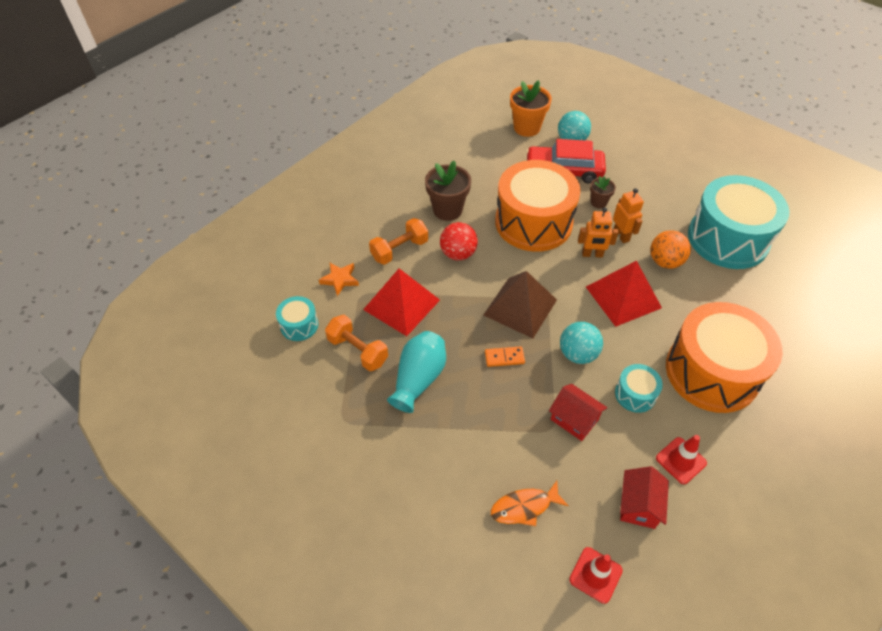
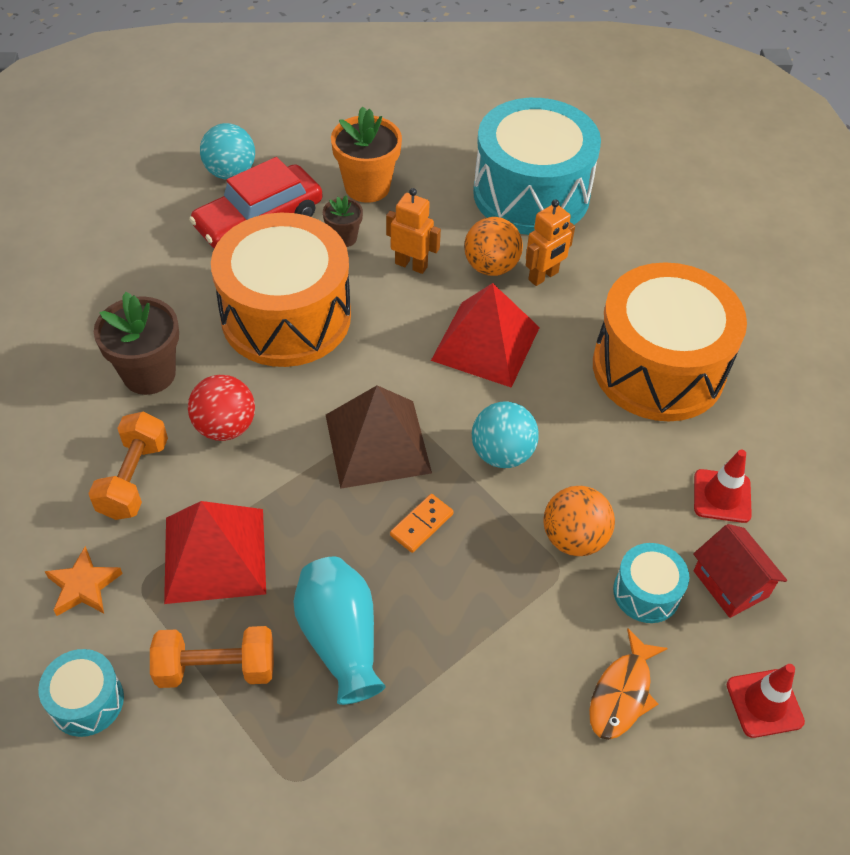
camera: 45 degrees left, 0 degrees up
(526, 128) = (151, 188): orange flower pot -> orange flower pot (367, 187)
(574, 419) = (574, 538): red house -> orange ball
(592, 254) = (400, 312): orange robot -> orange robot (543, 276)
(635, 394) = (608, 455): turquoise drum -> turquoise drum (646, 592)

